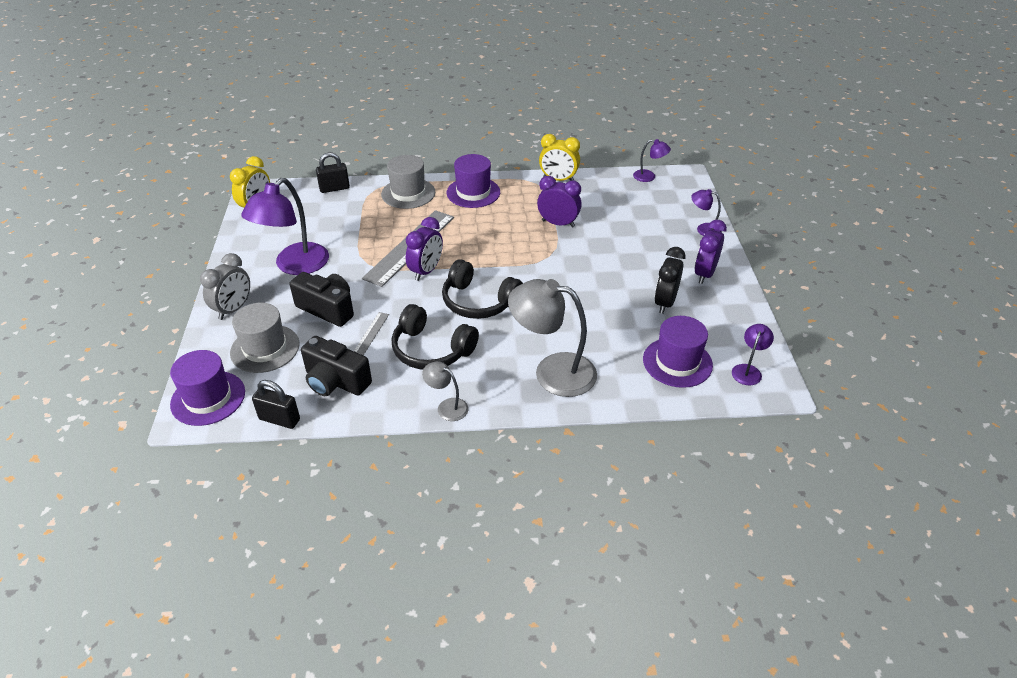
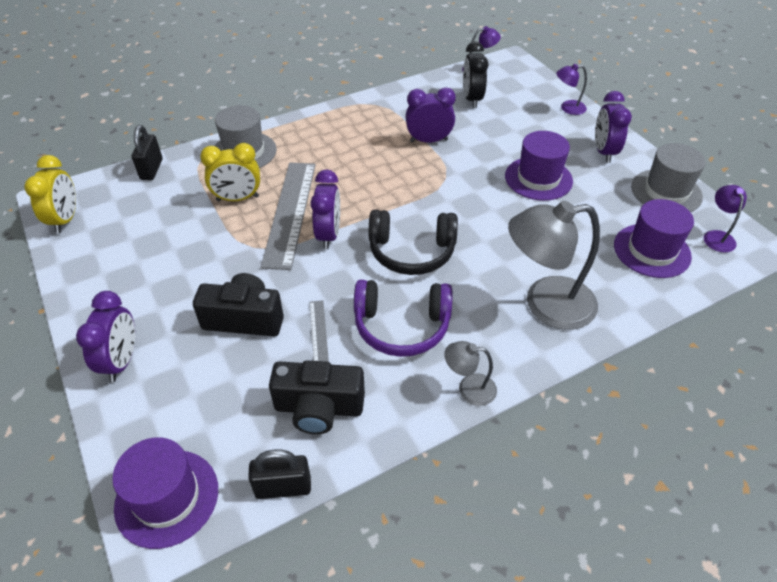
camera: 25 degrees left, 5 degrees up
(233, 309) = (122, 361): grey clock -> purple clock
(265, 348) = (199, 399): grey hat -> grey hat (666, 192)
(295, 266) = (166, 278): purple lamp -> none
(334, 188) = (151, 169): black padlock -> black padlock turned 45 degrees counterclockwise
(431, 350) = (401, 326): black headphones -> purple headphones
(473, 192) = (316, 131): purple hat -> purple hat (538, 178)
(558, 179) = (394, 95): yellow clock -> yellow clock (237, 198)
(665, 303) = (592, 192): black clock -> black clock (472, 99)

